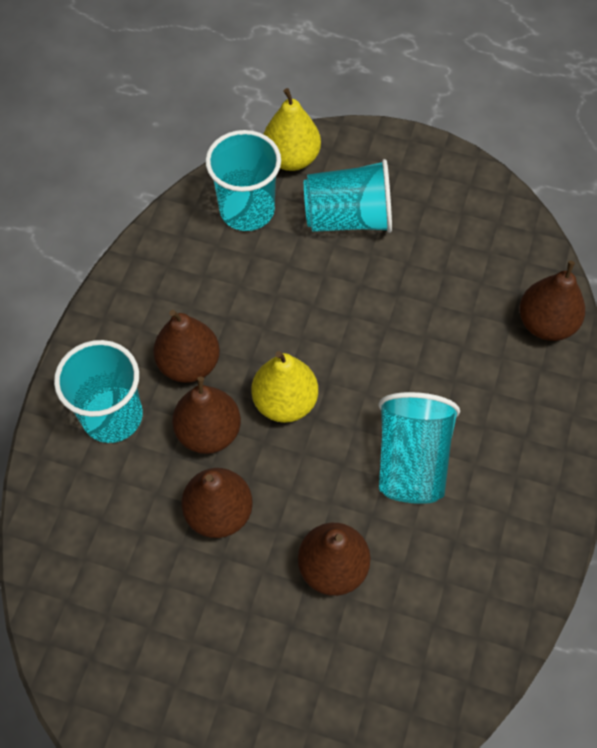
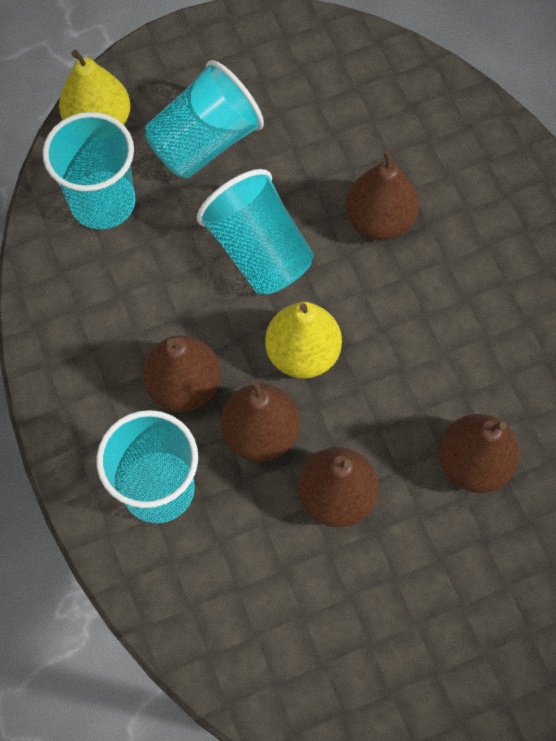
camera: 40 degrees left, 5 degrees up
(411, 461) = (455, 321): turquoise cup -> turquoise cup (258, 252)
(545, 323) = (457, 118): brown pear -> brown pear (379, 220)

